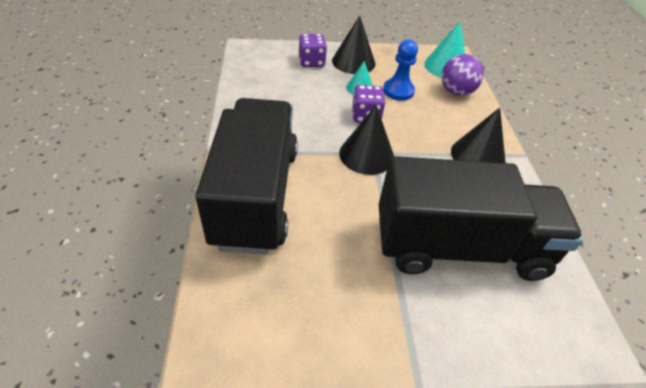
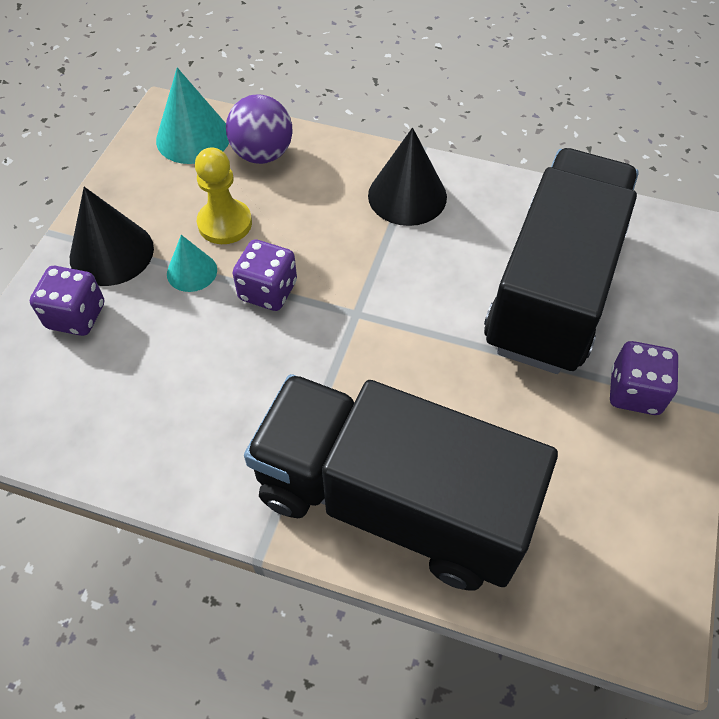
camera: 65 degrees left, 10 degrees up
(366, 155) = (356, 323): black cone -> none
(398, 91) = (225, 223): blue pawn -> yellow pawn
(400, 314) = (634, 392): none -> purple dice

